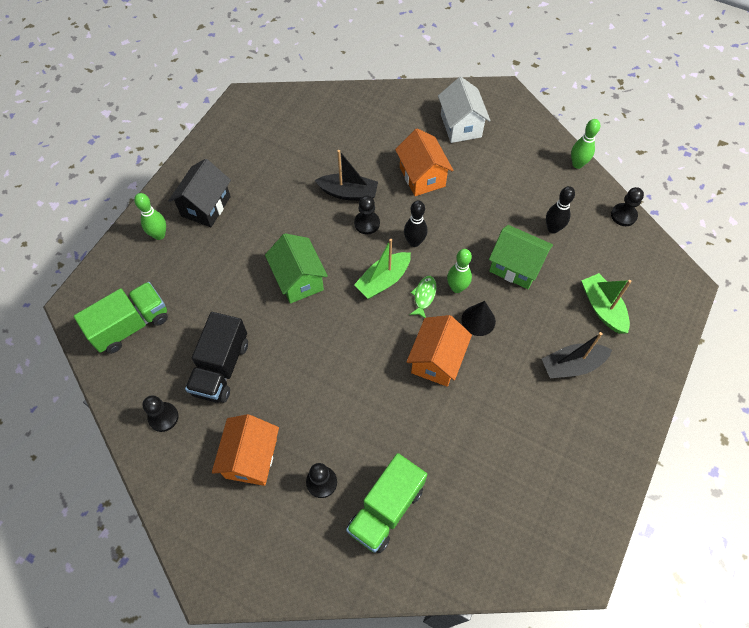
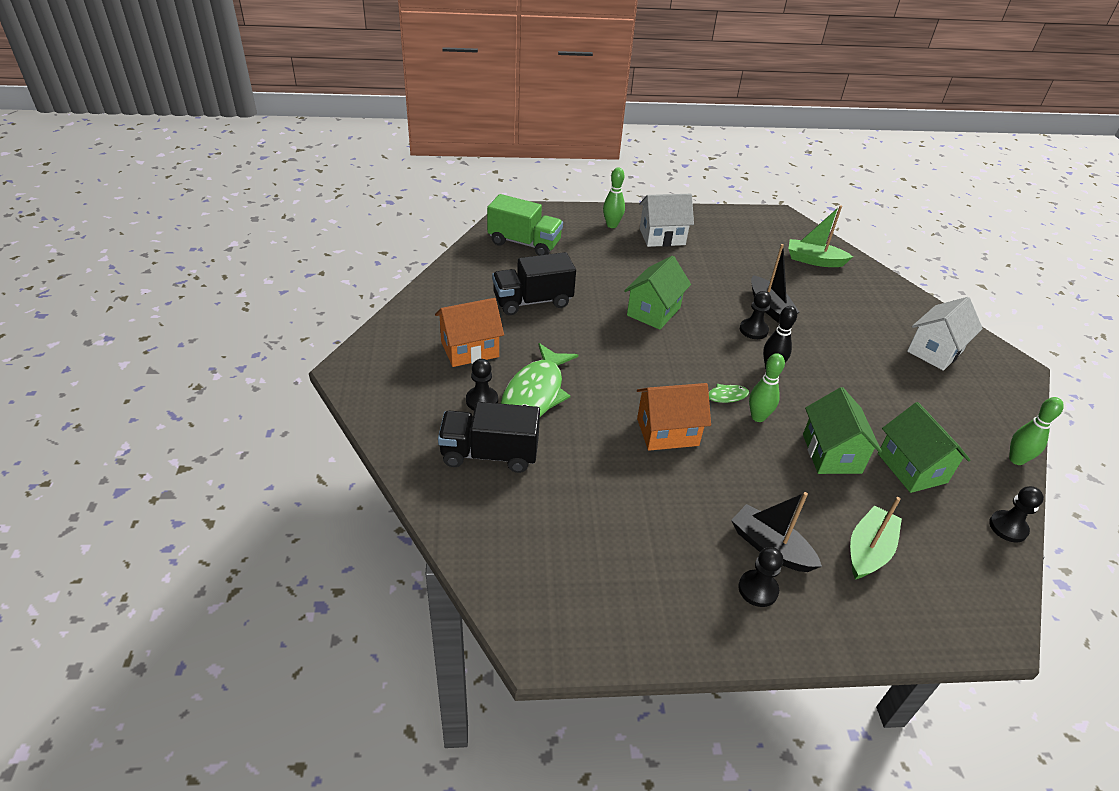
camera: 55 degrees right, 20 degrees down
(163, 417) = (465, 289): black pawn -> black pawn (758, 589)
(206, 206) = (662, 237): black house -> white house
(339, 434) = (535, 394): none -> green fish
(383, 280) = (709, 363): green boat -> green boat (814, 260)
(386, 509) = (489, 454): green truck -> black truck
(422, 176) = (845, 346): orange house -> none
(478, 320) = (740, 447): black cone -> none
(553, 228) = (912, 468): black bowling pin -> green house

